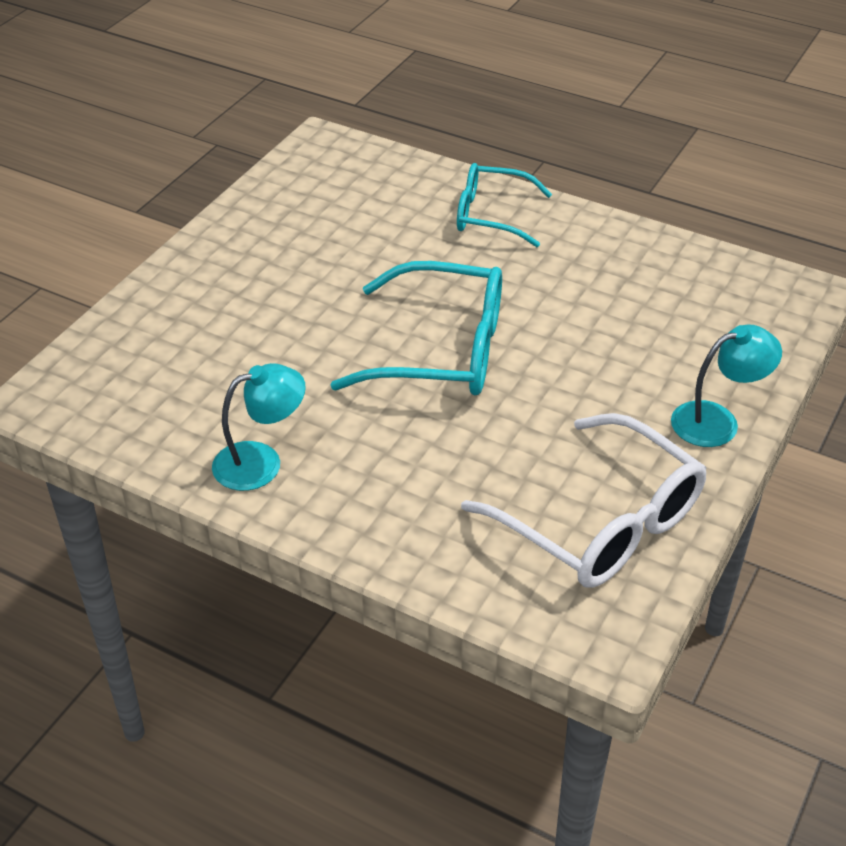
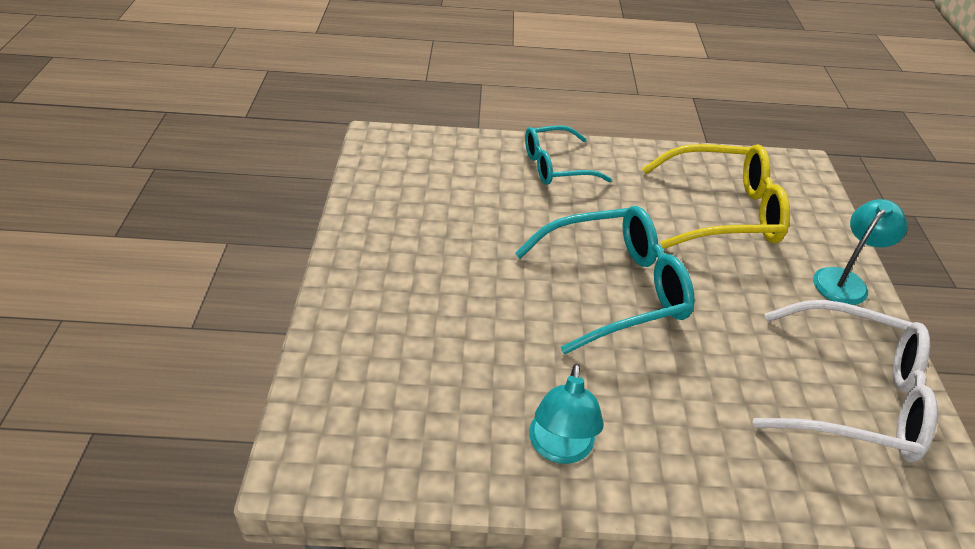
camera: 30 degrees left, 0 degrees up
(261, 462) = (560, 448): turquoise lamp -> turquoise lamp turned 150 degrees clockwise
(644, 312) = (723, 211): none -> yellow glasses

